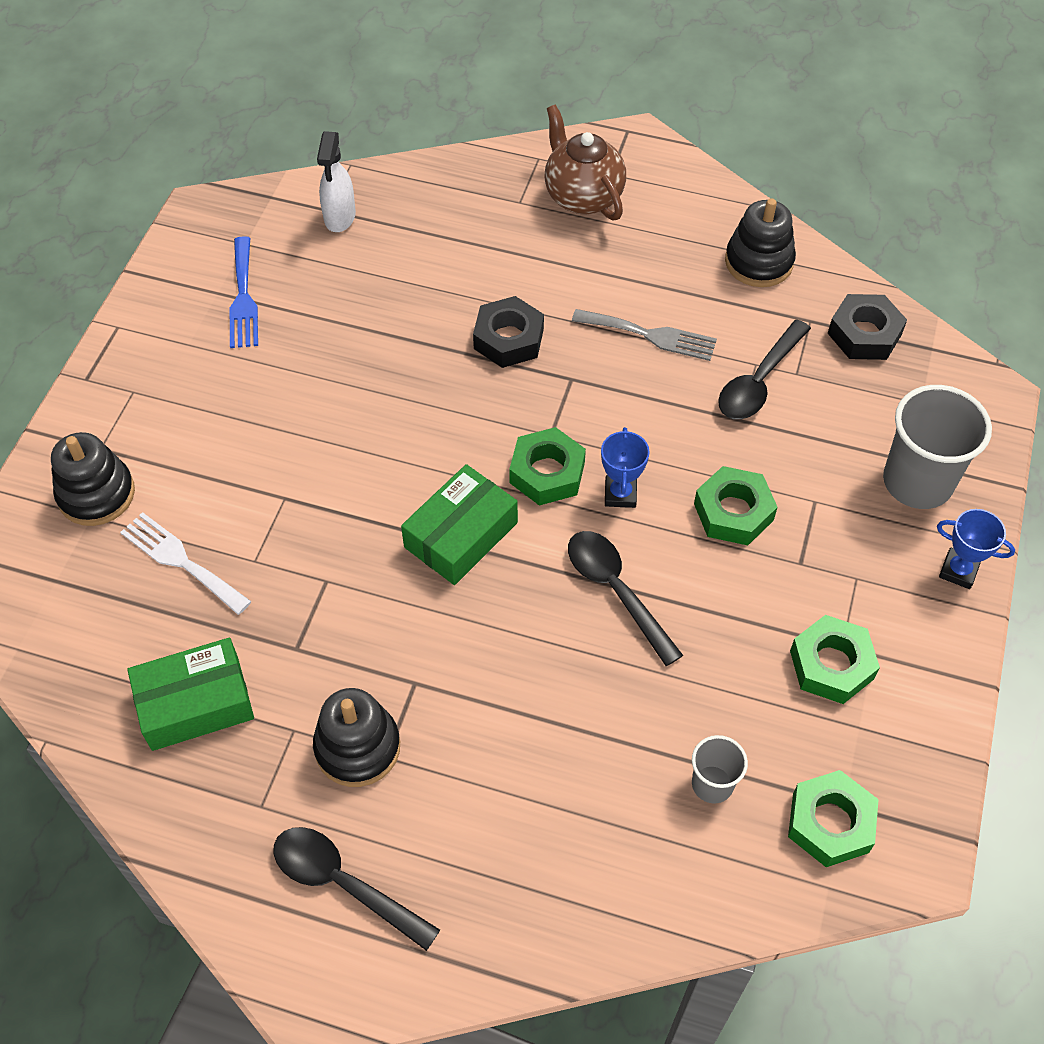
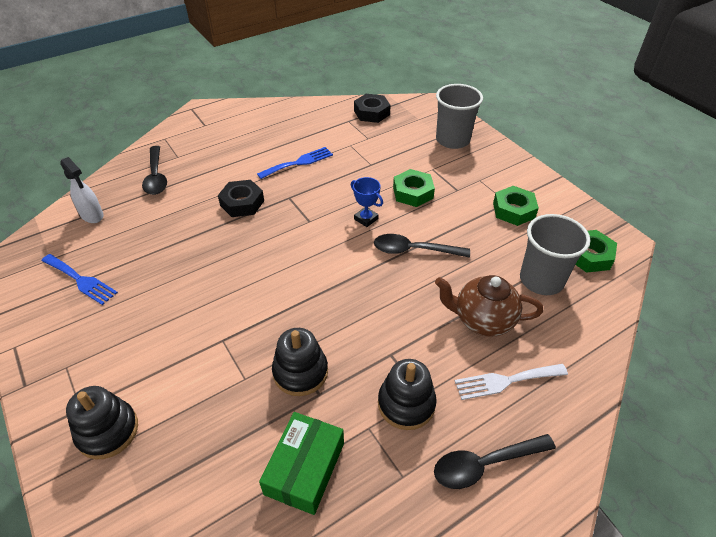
camera: 50 degrees left, 10 degrees down
(181, 561) = (204, 414): white fork -> white fork (505, 381)
(461, 535) = (326, 284): green box -> none
(547, 472) = (327, 234): green nut -> none
(582, 196) = (203, 138): brown teapot -> brown teapot (482, 320)
(650, 335) = (299, 163): grey fork -> blue fork
(712, 784) = (541, 280): grey cup -> grey cup, size x1.90
(759, 262) = (304, 116): black stacking toy -> black stacking toy (300, 372)
(759, 381) = (359, 149): black spoon -> black spoon (156, 176)
(958, 571) = (502, 154): blue trophy -> none

